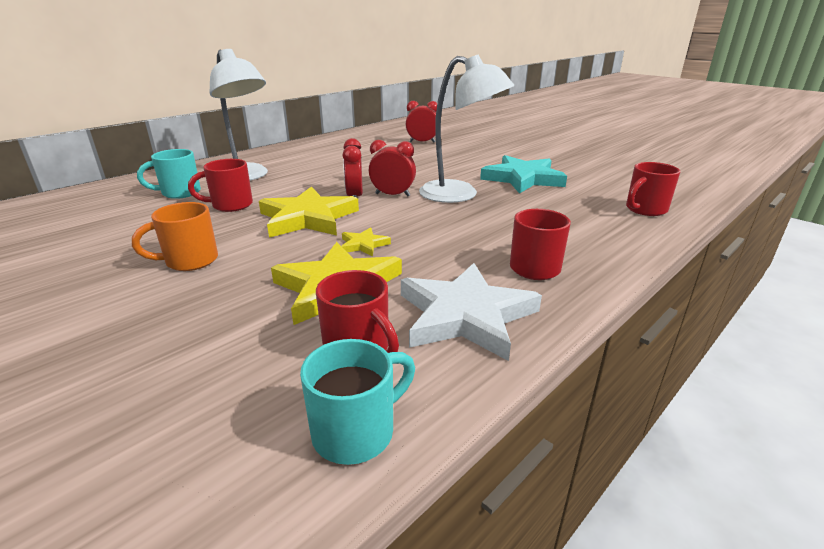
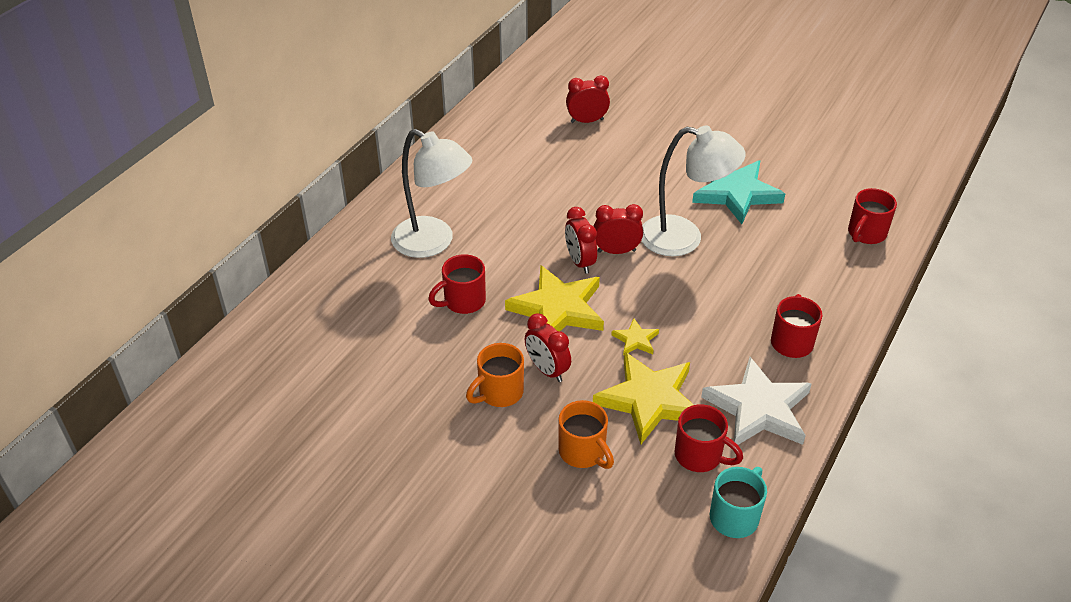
camera: 15 degrees left, 15 degrees up
(179, 193) = (387, 289): turquoise mug -> none
(220, 320) = (583, 452): none -> orange mug
(254, 252) = (547, 370): none -> red clock

